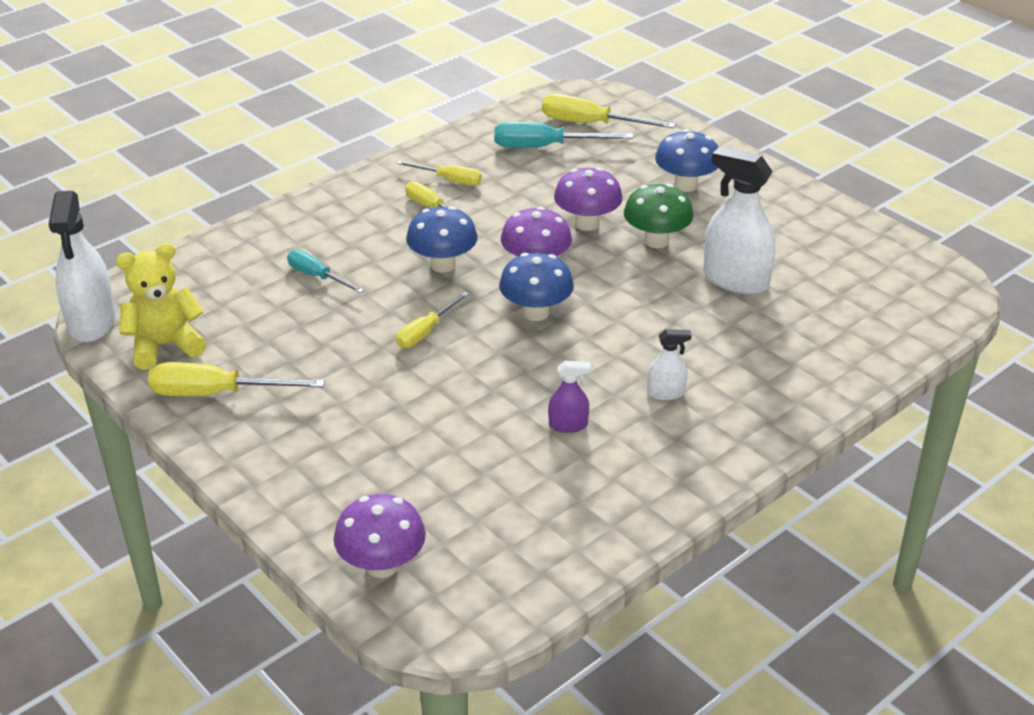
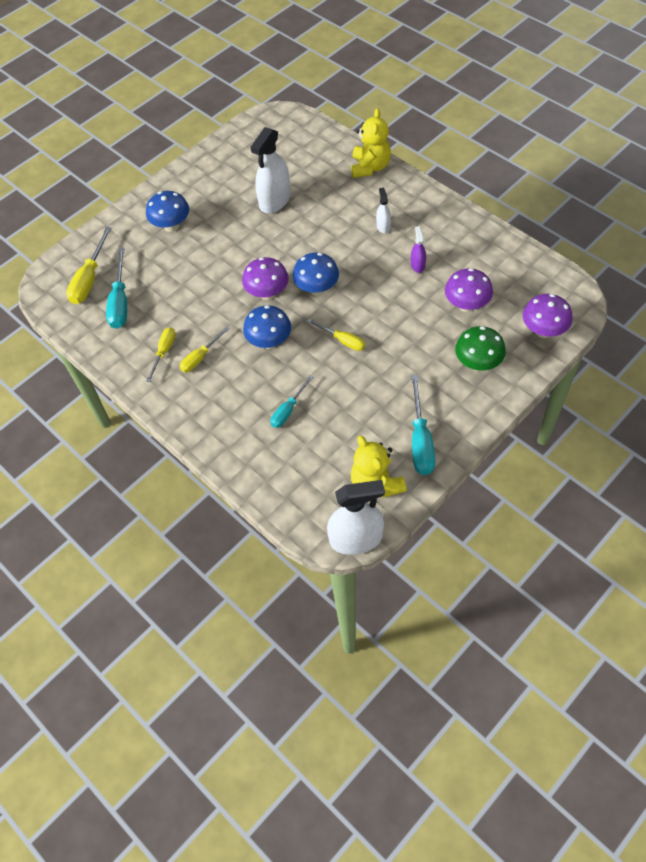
camera: 90 degrees left, 20 degrees up
(216, 393) = (420, 440): yellow screwdriver -> turquoise screwdriver
(587, 223) = (218, 272): purple mushroom -> purple mushroom (466, 305)
(656, 241) = (236, 237): green mushroom -> green mushroom (477, 363)
(819, 389) = (370, 167): none -> yellow teddy bear

